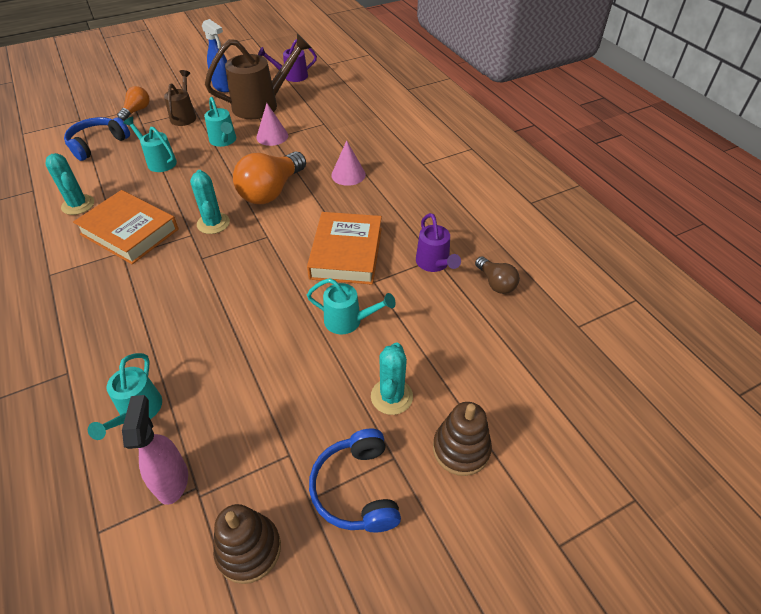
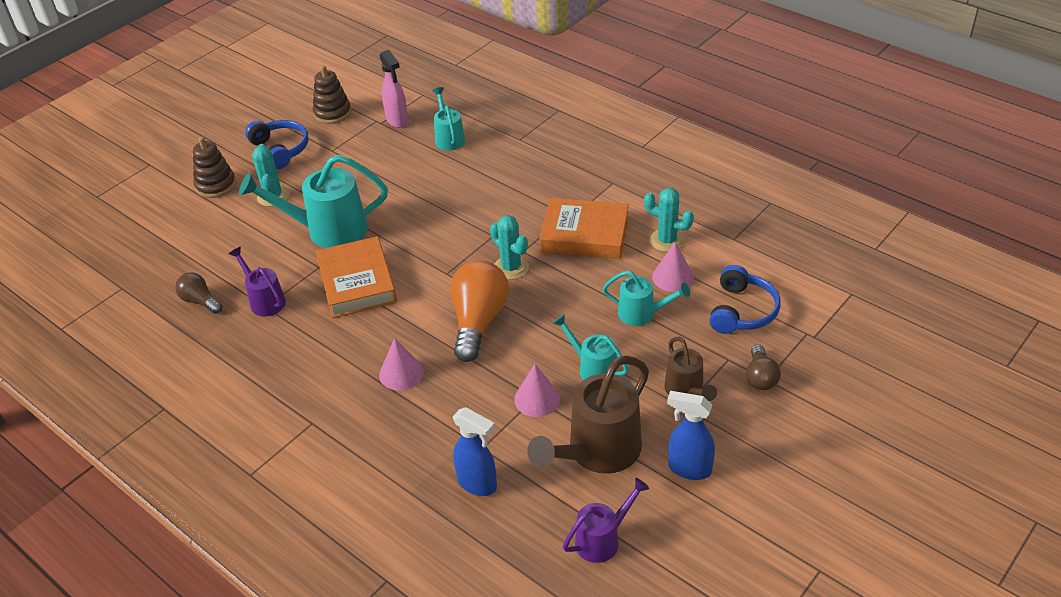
camera: 160 degrees right, 5 degrees down
(109, 177) = (673, 277): none -> pink cone
(137, 111) = (760, 377): orange light bulb -> brown light bulb
(337, 109) = (477, 484): none -> blue spray bottle
(348, 321) = (327, 230): turquoise watering can -> turquoise watering can, size x1.78

